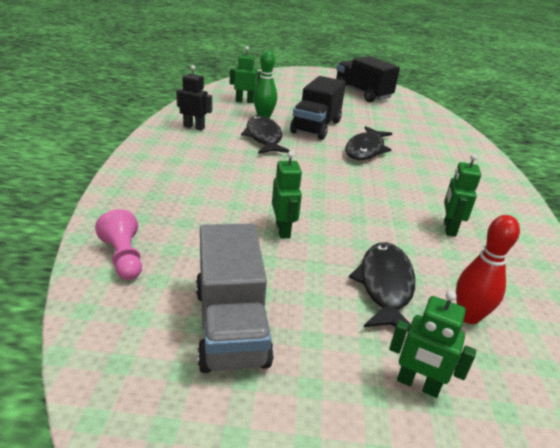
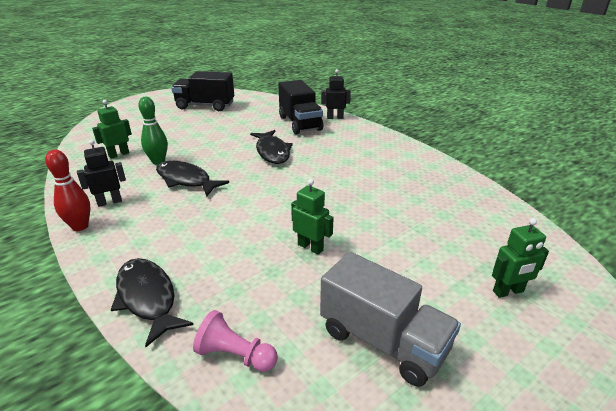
camera: 40 degrees left, 0 degrees up
(316, 127) = (212, 150): black truck -> black truck (300, 123)
(385, 286) = (416, 244): black fish -> black fish (147, 298)
(449, 228) = (393, 183): green robot -> none
(468, 316) = (473, 233): red bowling pin -> red bowling pin (80, 226)
(478, 149) = (335, 117): none -> black robot

